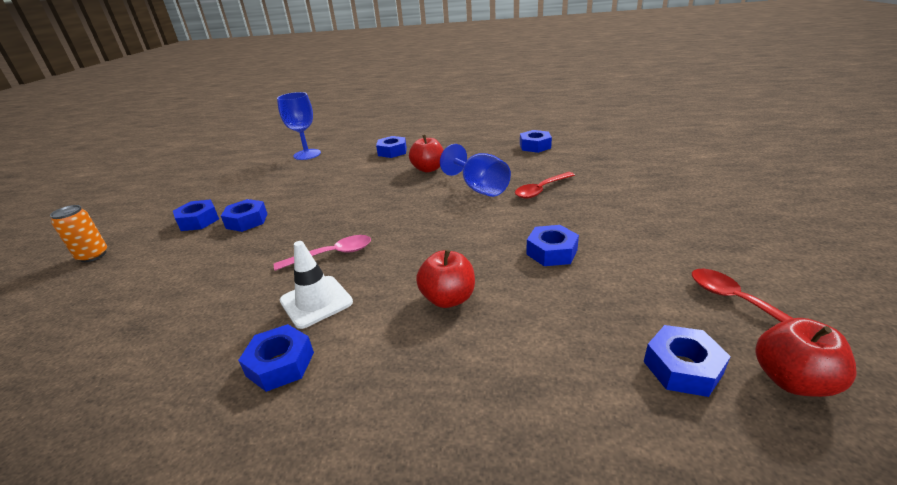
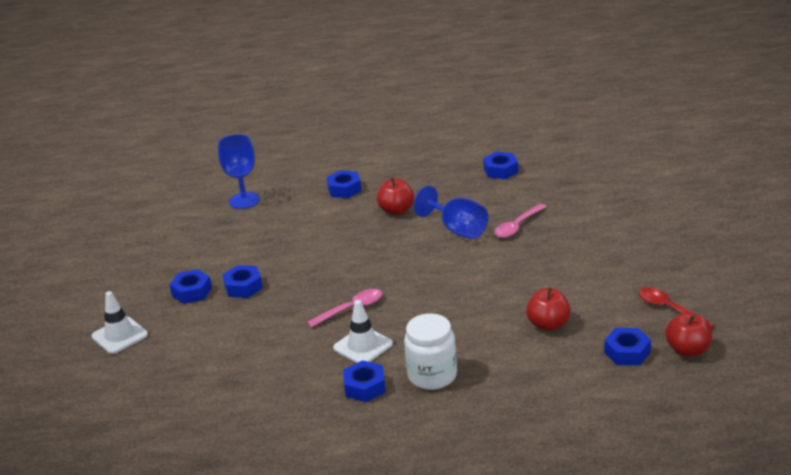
camera: 10 degrees left, 0 degrees up
(93, 255) = (119, 336): orange can -> white traffic cone
(378, 360) = (432, 375): none -> white jar
(448, 298) = (465, 331): red apple -> red apple (548, 324)
(541, 190) = (517, 226): red spoon -> pink spoon
(551, 252) = (536, 286): blue nut -> none

